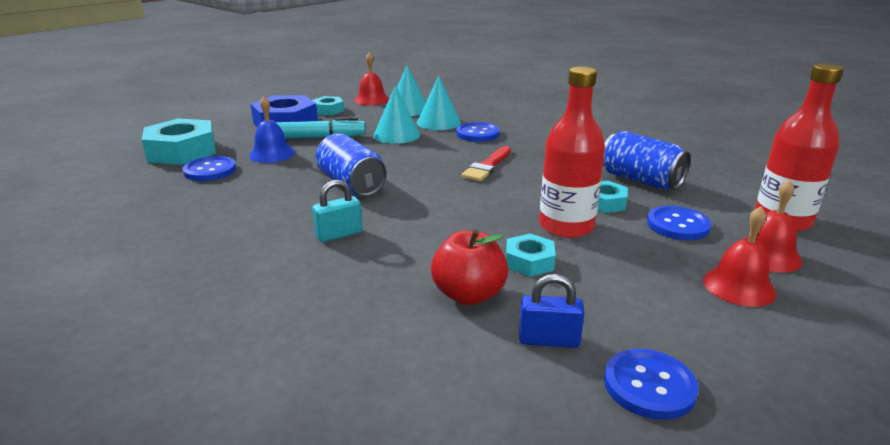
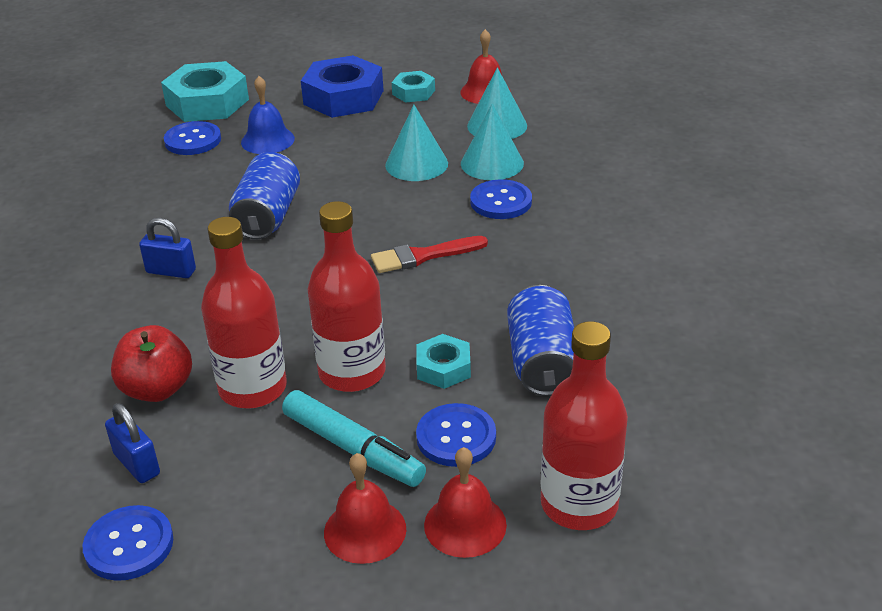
camera: 45 degrees right, 10 degrees up
(318, 137) = (339, 134): turquoise marker -> turquoise marker (353, 449)
(339, 234) = (171, 271): turquoise padlock -> blue padlock
(529, 261) = (253, 388): turquoise nut -> red bottle

